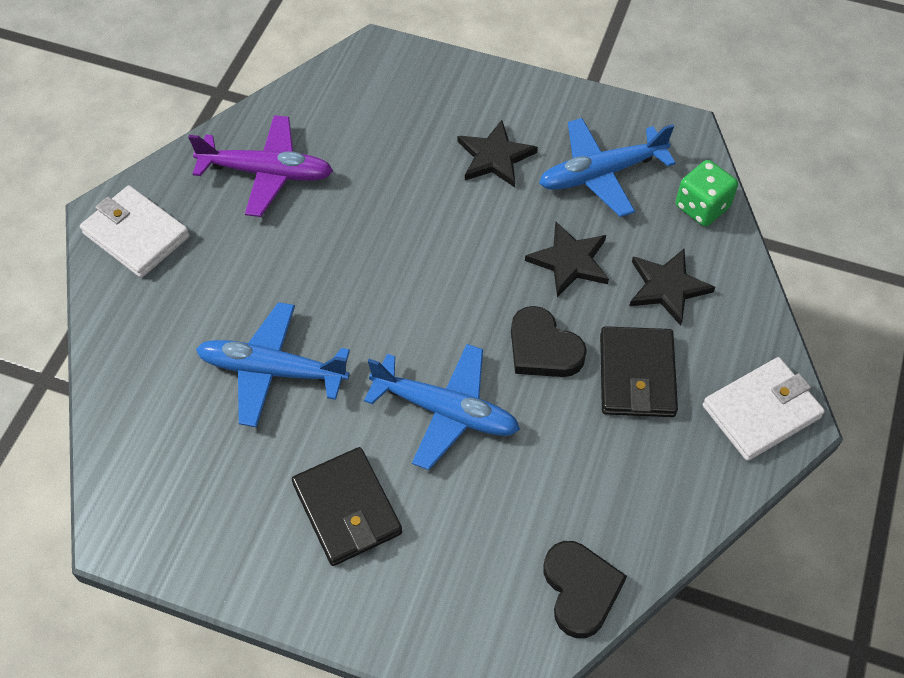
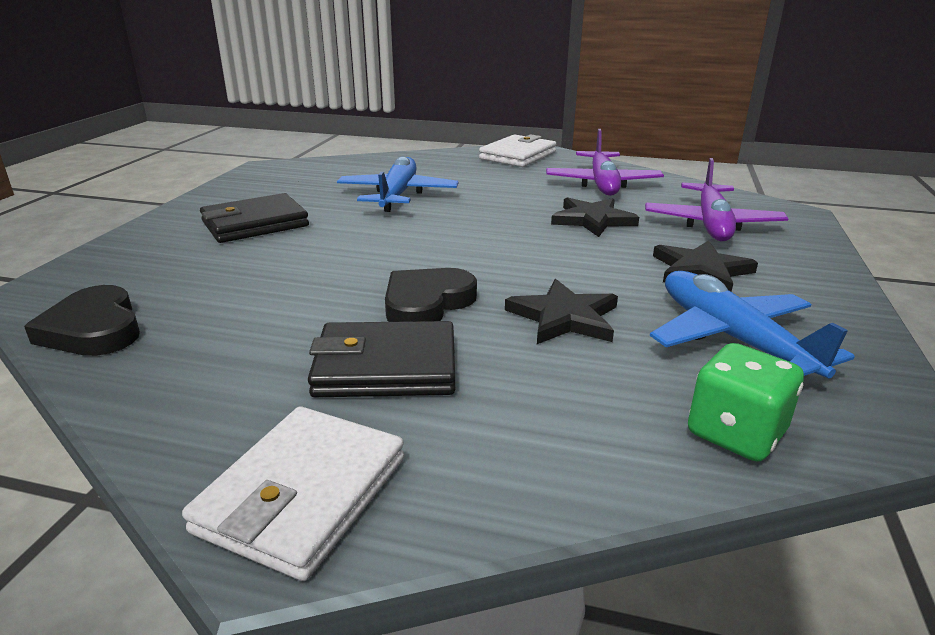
camera: 85 degrees right, 30 degrees down
(397, 119) = (711, 224): none -> purple plane
(445, 411) = (347, 256): blue plane -> none
(580, 590) = (94, 329): black heart -> black heart turned 75 degrees clockwise
(667, 287) = (547, 394): black star -> black star (592, 220)
(761, 411) = (302, 494): white wallet -> white wallet turned 60 degrees clockwise

